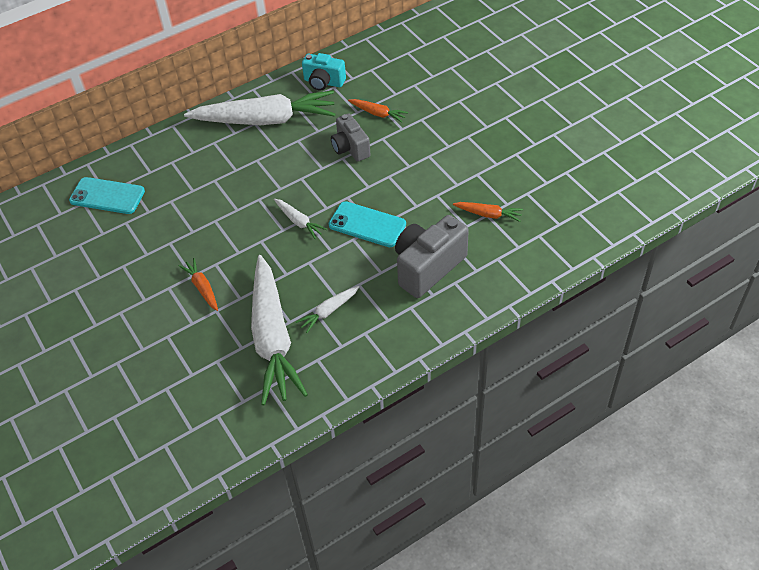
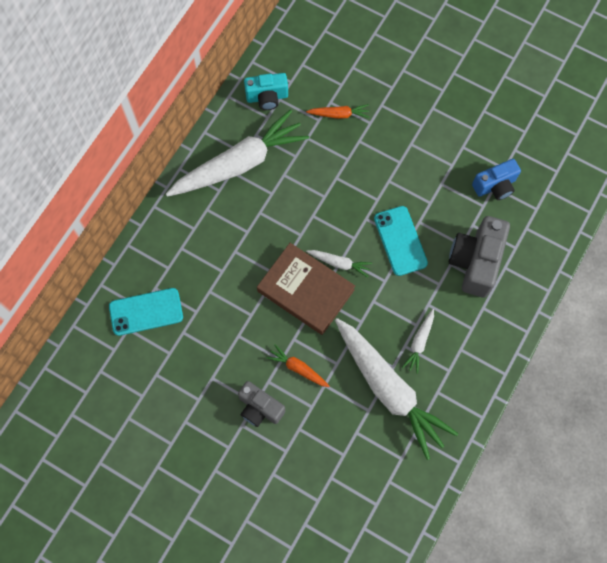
camera: 30 degrees left, 20 degrees up
(253, 231) = (305, 290): none -> brown book
(350, 148) = (337, 164): grey camera -> grey camera (260, 408)
(367, 225) = (400, 241): turquoise phone -> turquoise phone turned 75 degrees clockwise
(488, 214) = (495, 186): orange carrot -> blue camera

